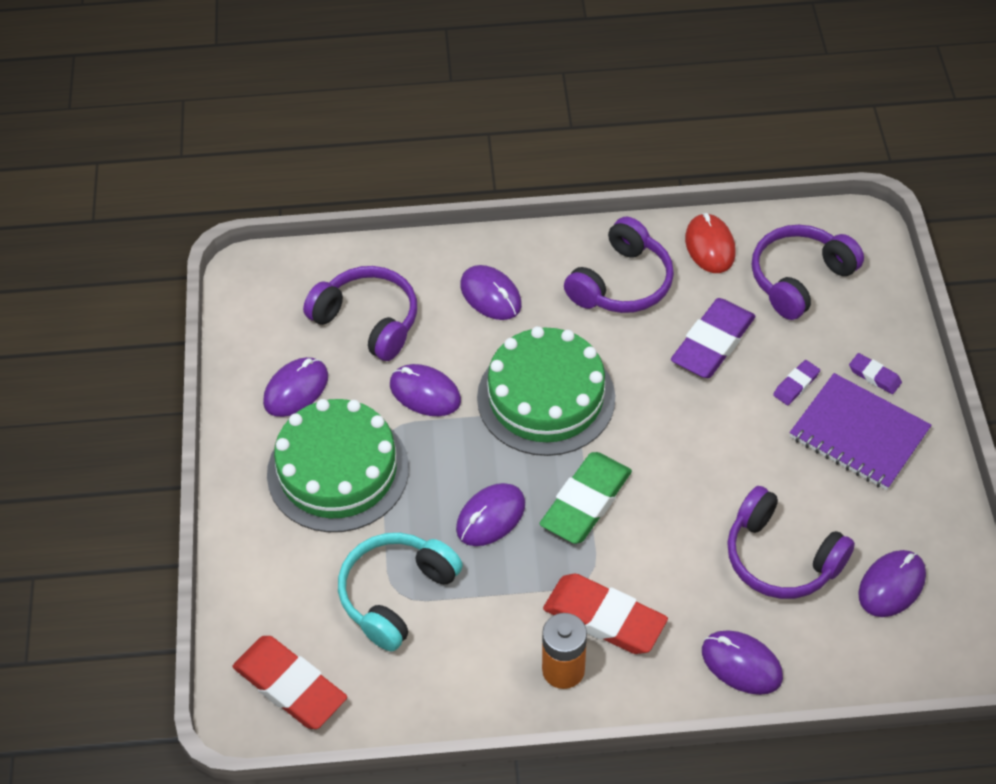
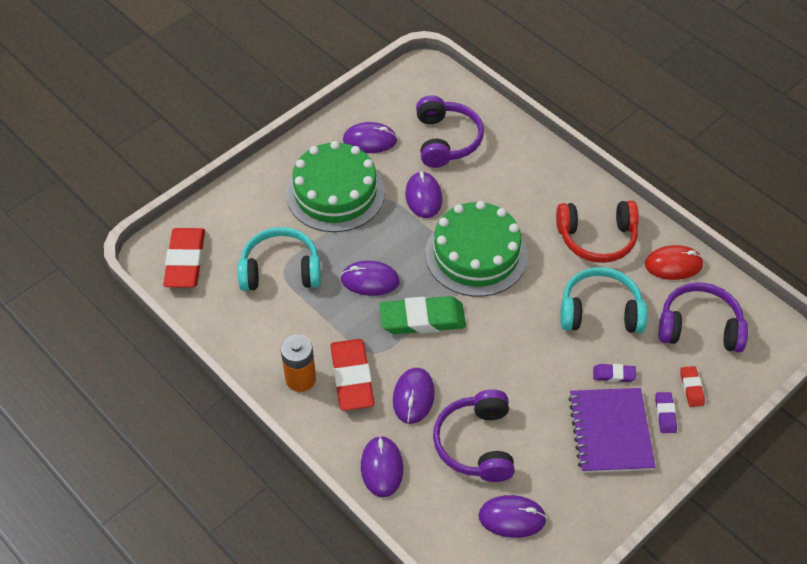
camera: 50 degrees right, 0 degrees up
(490, 295) = (521, 182): purple mouse -> purple mouse (413, 397)
(621, 283) = (597, 238): purple headphones -> red headphones
(710, 246) = (673, 265): red mouse -> red mouse turned 45 degrees clockwise
(712, 343) = (600, 311): purple eraser -> turquoise headphones
(862, 334) = (691, 388): none -> red eraser

